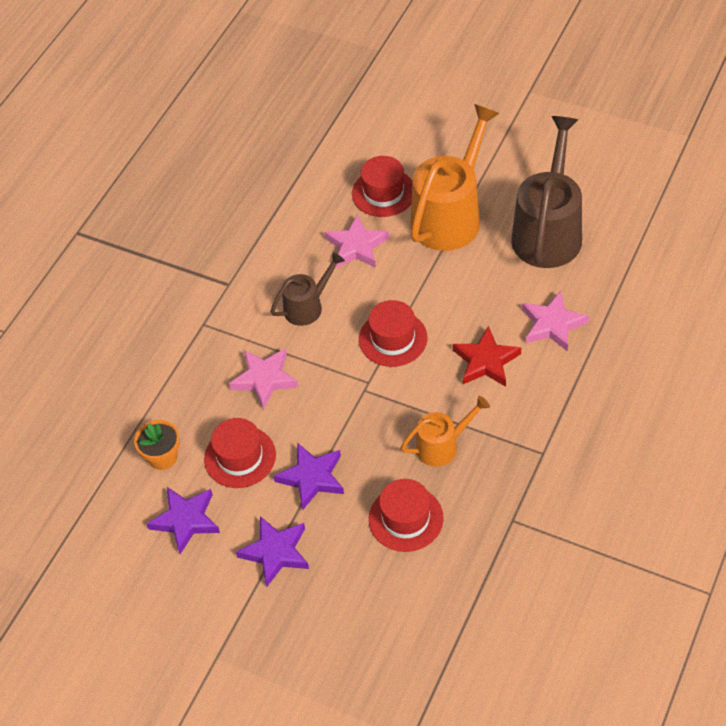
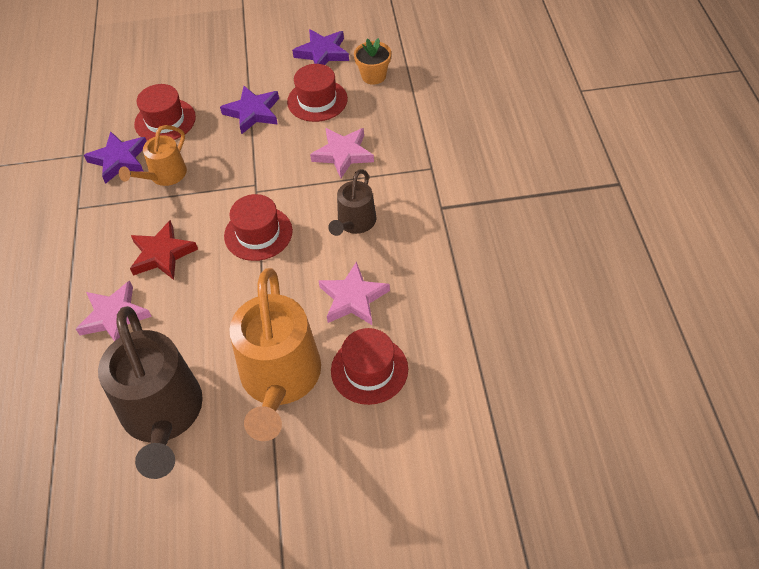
camera: 145 degrees right, 0 degrees up
(275, 552) = (245, 64): purple star -> purple star (119, 160)

